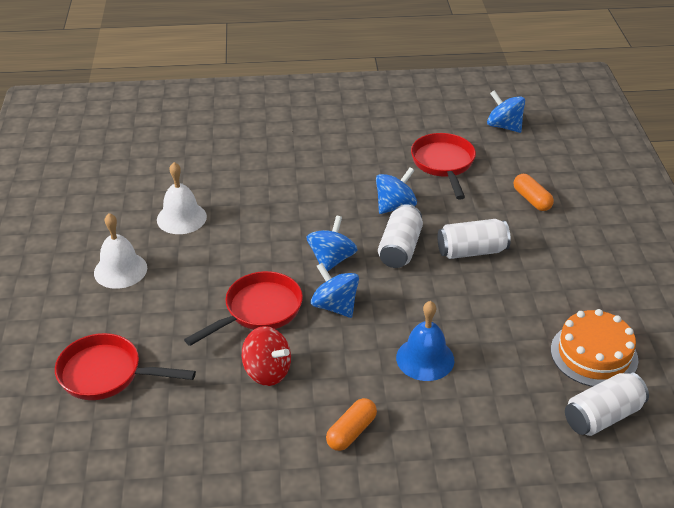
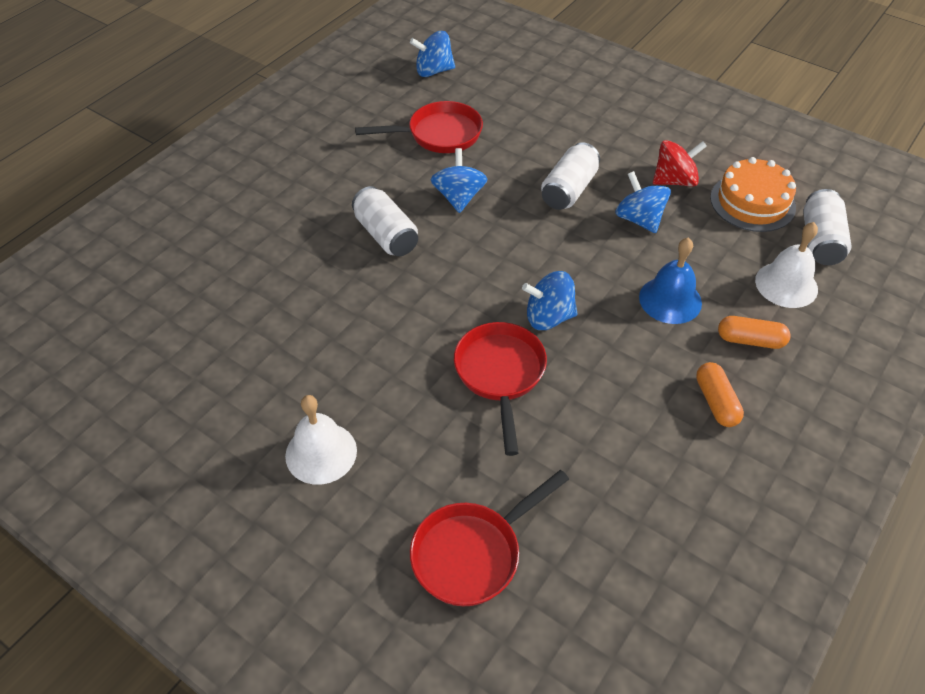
camera: 50 degrees left, 10 degrees up
(181, 218) = (296, 355): white bell -> white bell (786, 284)
(267, 371) = (589, 417): red spinning top -> red spinning top (674, 180)
(331, 259) = (484, 282): blue spinning top -> blue spinning top (639, 219)
(400, 248) = (518, 229): white can -> white can (386, 235)
(443, 164) = (439, 134): red pan -> red pan turned 135 degrees clockwise
(532, 199) = (544, 117): orange capsule -> orange capsule (750, 340)

